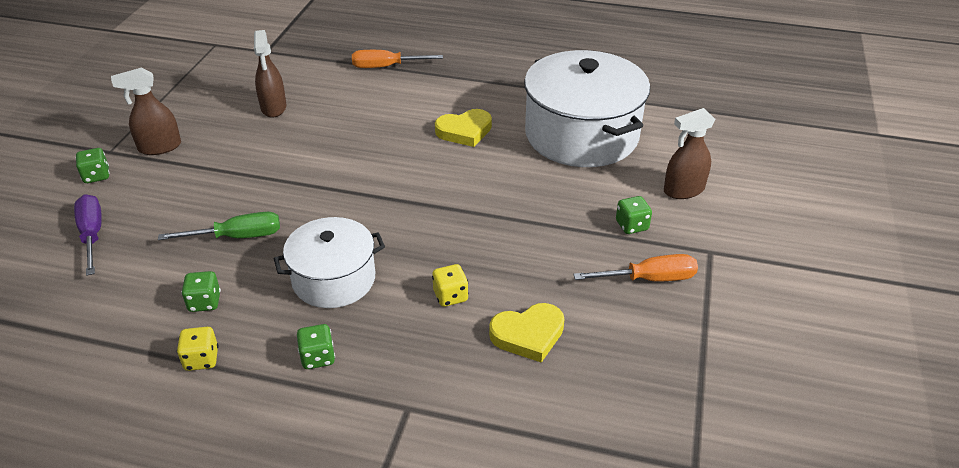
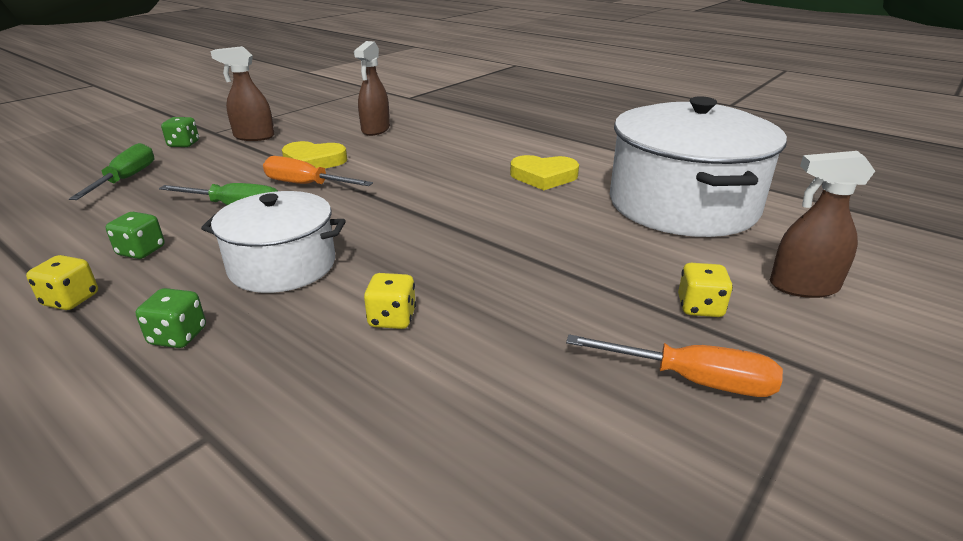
camera: 25 degrees right, 10 degrees down
(92, 235) = (126, 179): purple screwdriver -> green screwdriver
(386, 67) = (505, 121): orange screwdriver -> orange screwdriver (306, 185)
(528, 335) = (454, 397): yellow heart -> yellow heart (313, 161)
(631, 226) = (700, 307): green dice -> yellow dice

